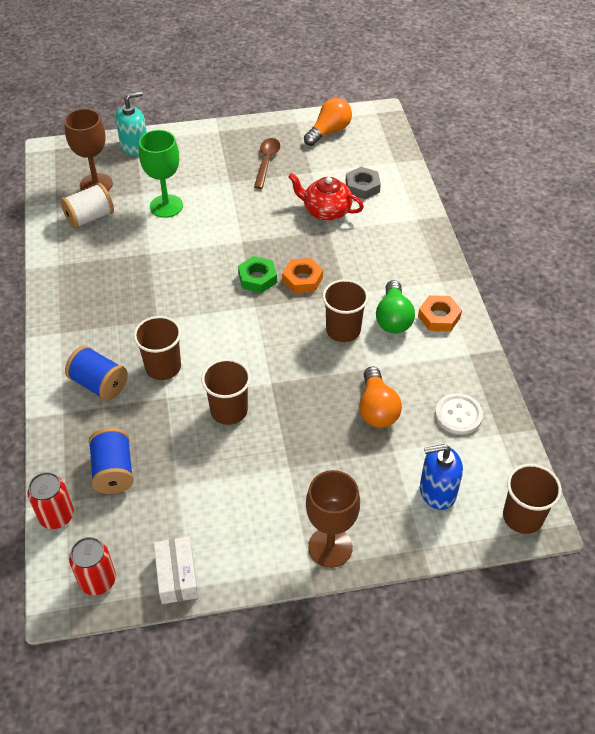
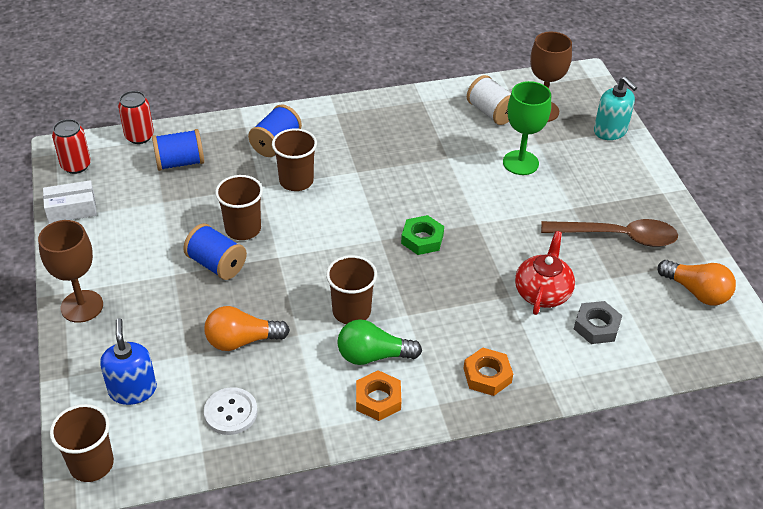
camera: 85 degrees right, 5 degrees down
(266, 162) = (617, 236): brown spoon -> brown spoon, size x1.51
(277, 431) = (216, 264): none -> blue spool
(302, 279) = (425, 275): orange nut -> orange nut (487, 375)

